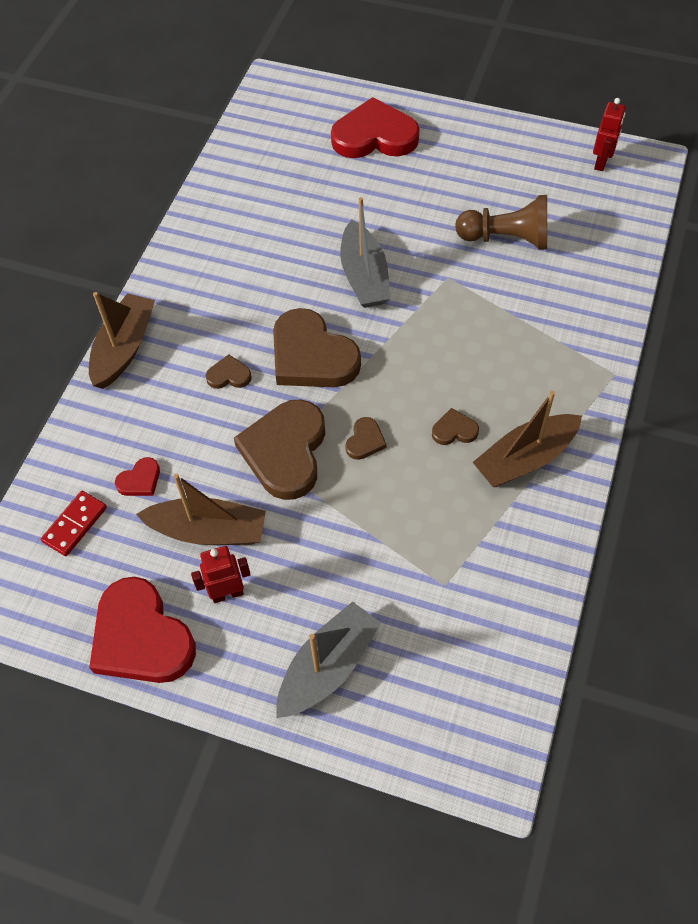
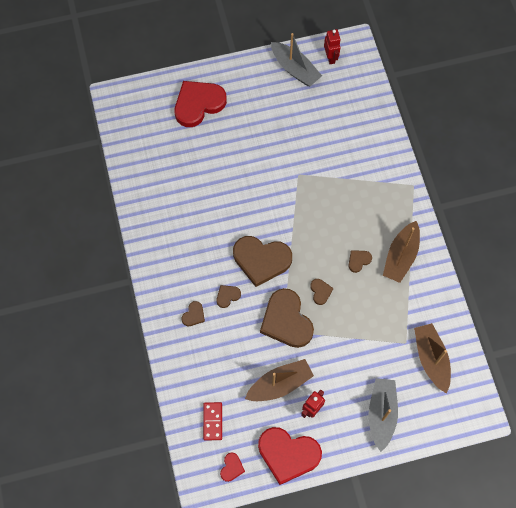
camera: 35 degrees left, 10 degrees up
(124, 348) = (161, 313): brown boat -> brown boat (431, 359)
(140, 480) = (226, 379): red heart -> red heart (231, 467)
(164, 374) = (193, 315): none -> brown heart
(364, 276) = (255, 198): grey boat -> grey boat (295, 69)
(506, 238) = (312, 134): brown pawn -> none

